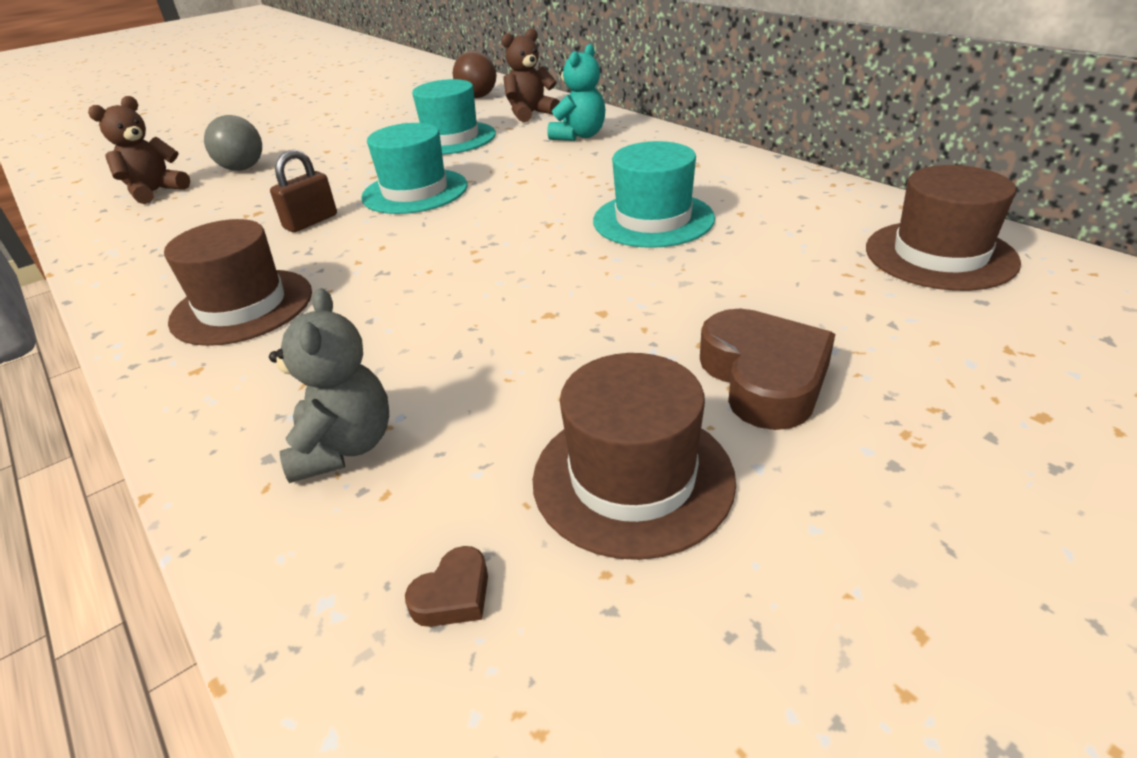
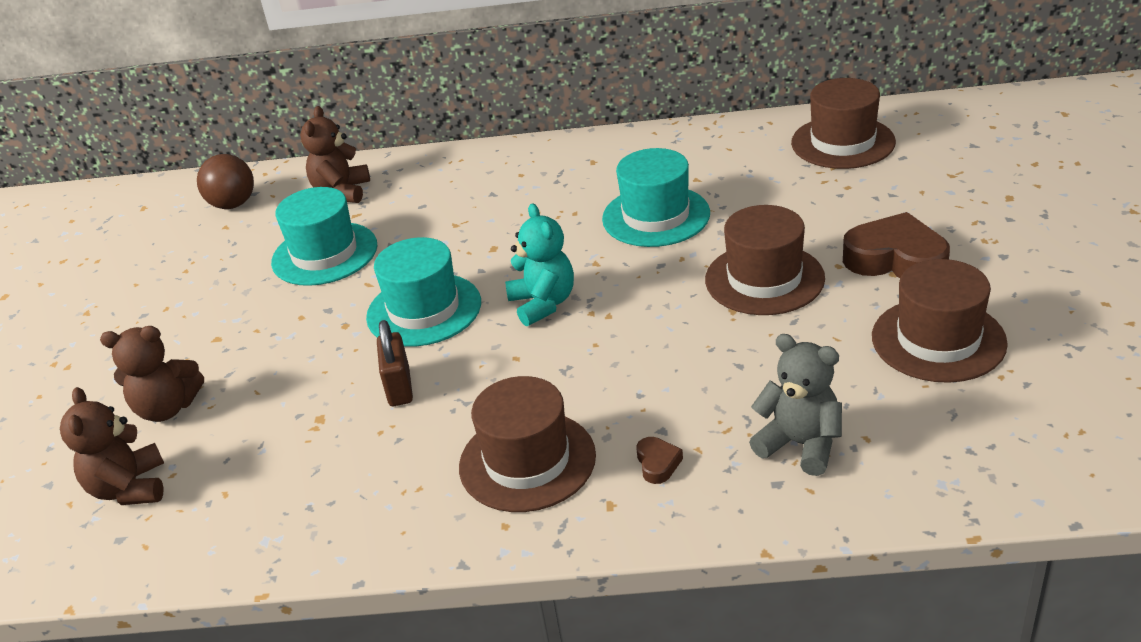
camera: 50 degrees left, 0 degrees up
(243, 168) = (167, 408): grey ball -> brown teddy bear
(453, 595) = (975, 433): brown heart -> brown heart (657, 463)
(579, 136) = (443, 187): turquoise teddy bear -> turquoise teddy bear (543, 304)
(620, 310) = (764, 279): none -> brown hat

